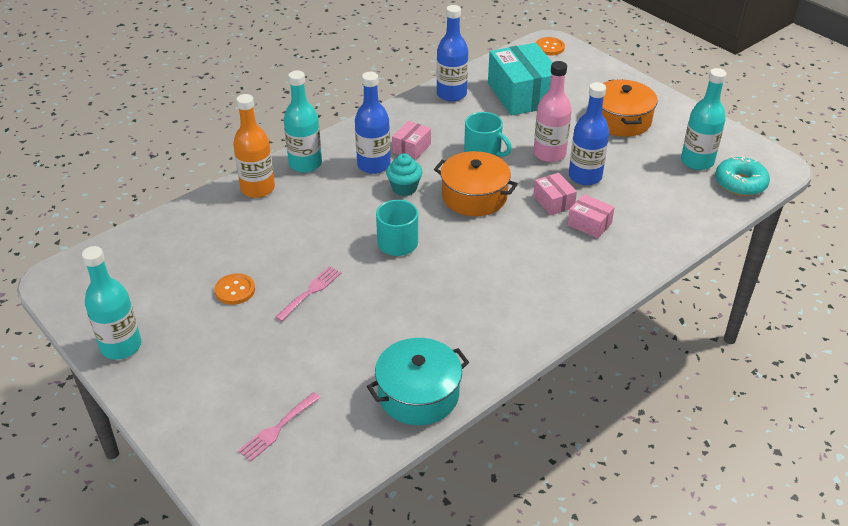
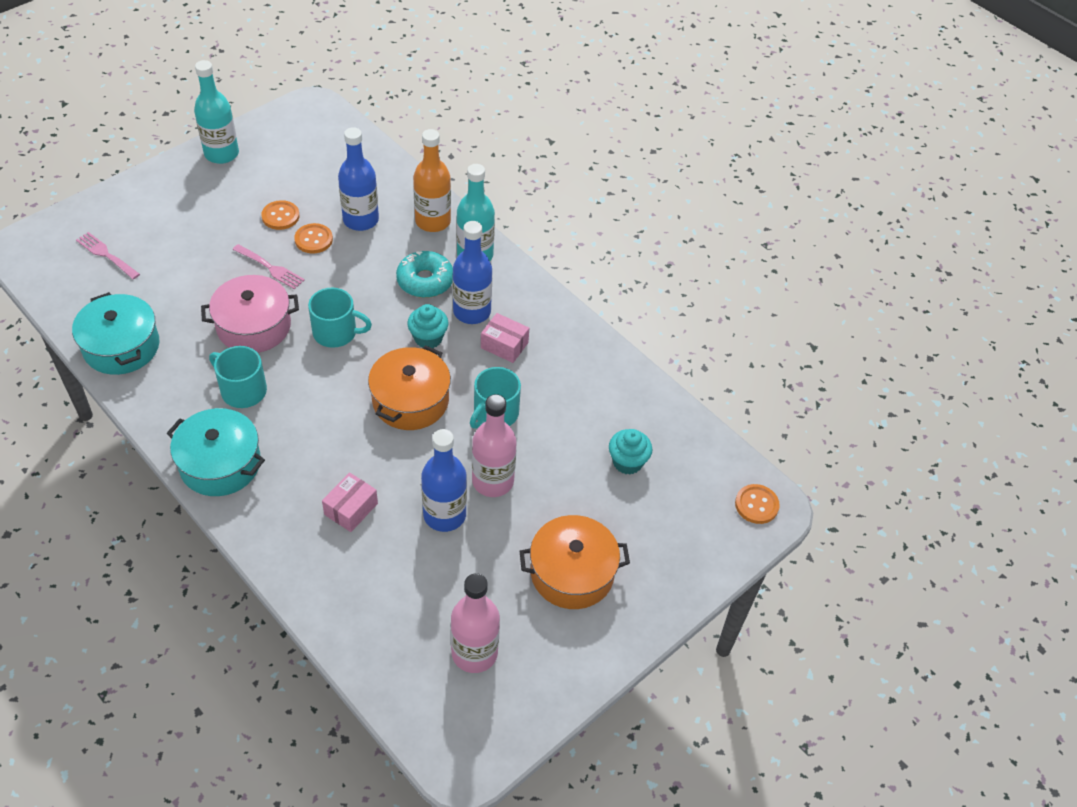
camera: 85 degrees right, 10 degrees up
(273, 264) = (313, 239): none -> orange button
(390, 297) = (254, 326): none -> pink pot
(451, 94) = (622, 386): blue bottle -> blue bottle (361, 220)
(471, 298) = (242, 390): none -> turquoise mug
(522, 95) = (627, 462): turquoise box -> turquoise cupcake
(553, 202) = (395, 477): pink box -> none
(557, 304) = (220, 464): none -> turquoise pot
(697, 161) = (474, 653): turquoise bottle -> pink bottle
(740, 183) = (423, 699): turquoise donut -> turquoise donut (425, 281)

